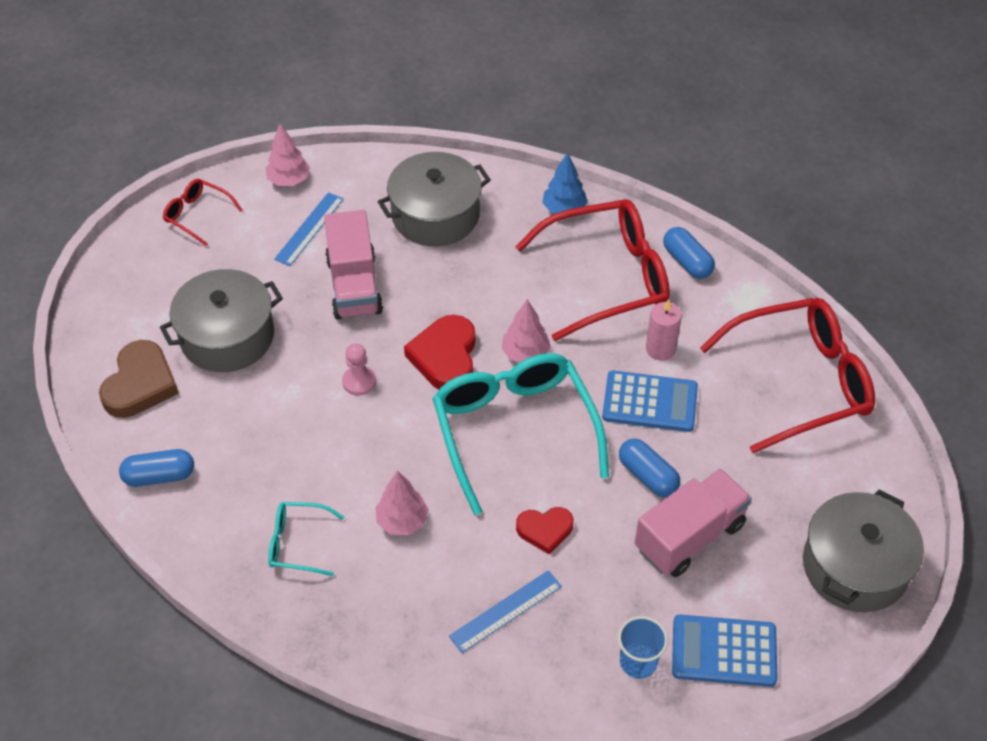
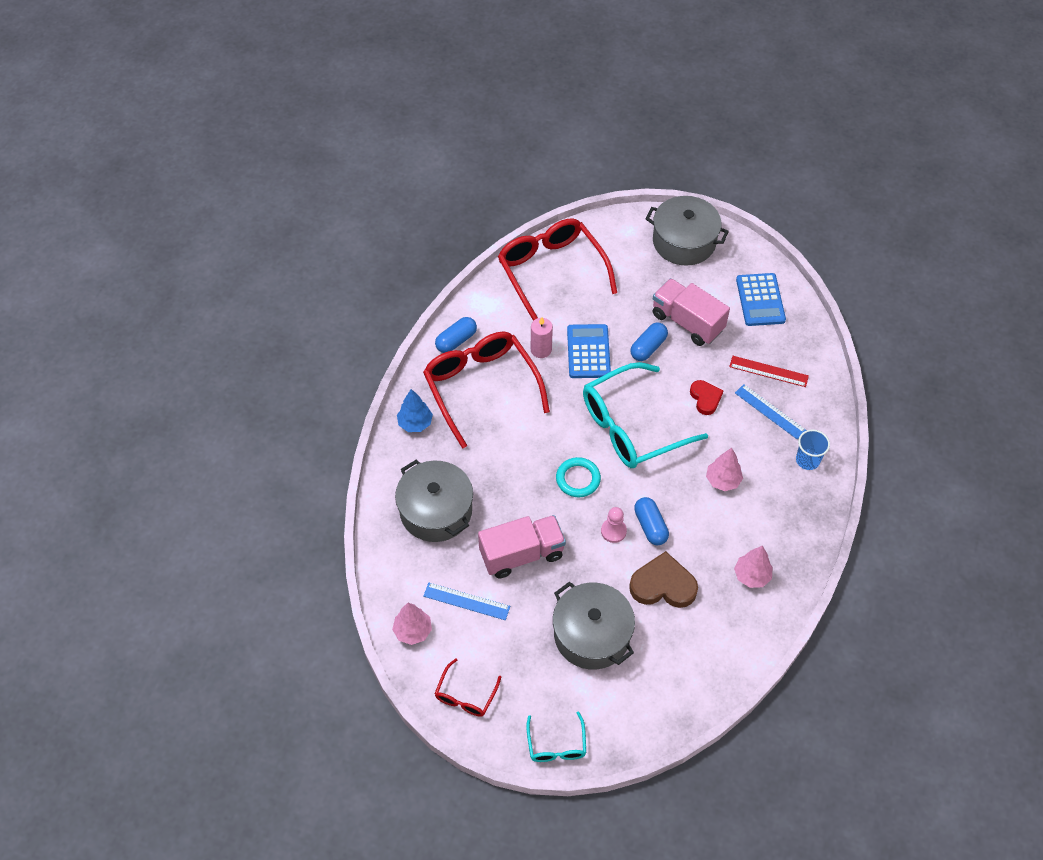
camera: 100 degrees left, 5 degrees up
(140, 384) = (653, 686): brown heart -> brown heart (663, 585)
(159, 476) = (731, 646): blue capsule -> blue capsule (650, 526)
(298, 543) = (758, 540): turquoise glasses -> turquoise glasses (556, 745)
(445, 357) = (578, 479): red heart -> turquoise ring
(525, 354) = (563, 429): pink tree -> pink tree (751, 576)
(580, 628) = (768, 371): none -> red ruler
(638, 662) = (781, 340): blue cup -> blue cup (807, 460)

